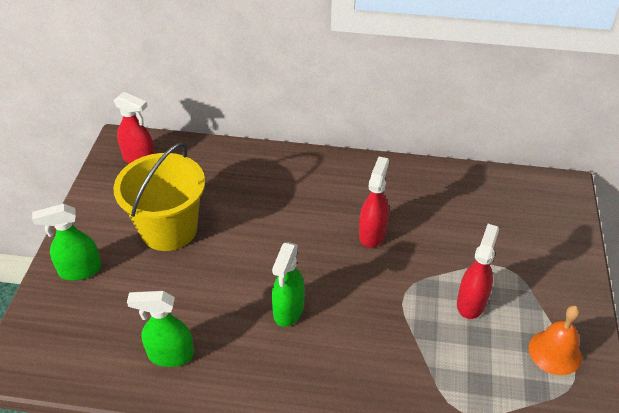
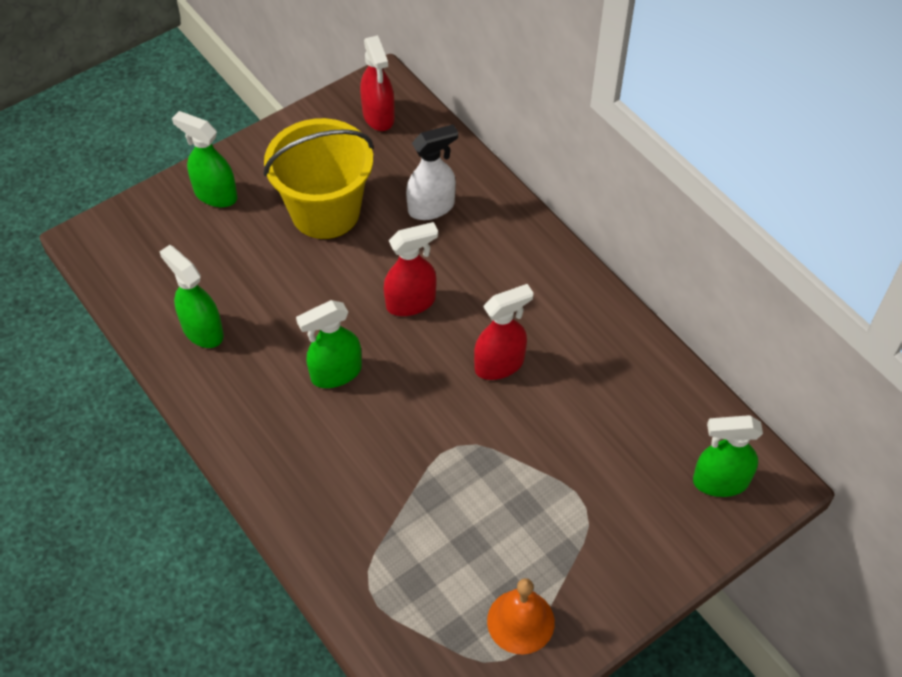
camera: 45 degrees right, 10 degrees up
(232, 184) = (431, 207): none -> white spray bottle
(471, 302) = (505, 509): red spray bottle -> red spray bottle (411, 302)
(543, 205) = (720, 482): none -> green spray bottle

